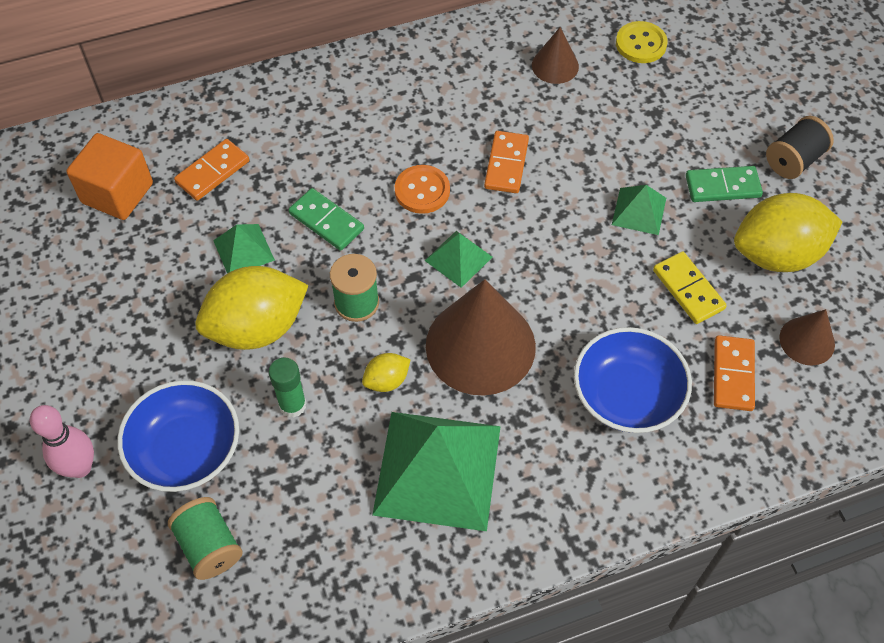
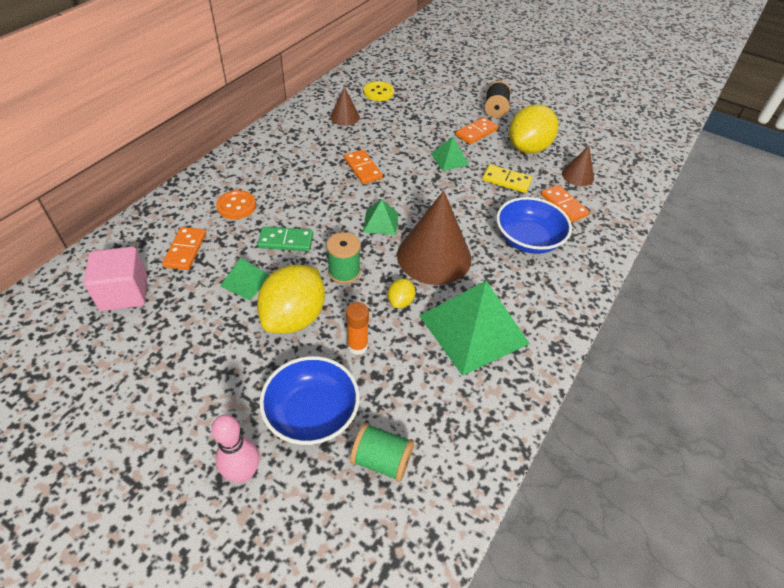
camera: 40 degrees left, 10 degrees down
(117, 193) = (124, 293): orange cube -> pink cube
(292, 405) = (357, 346): green glue stick -> orange glue stick
(422, 191) = (328, 200): orange button -> orange button (236, 206)
(722, 186) = (476, 132): green domino -> orange domino

